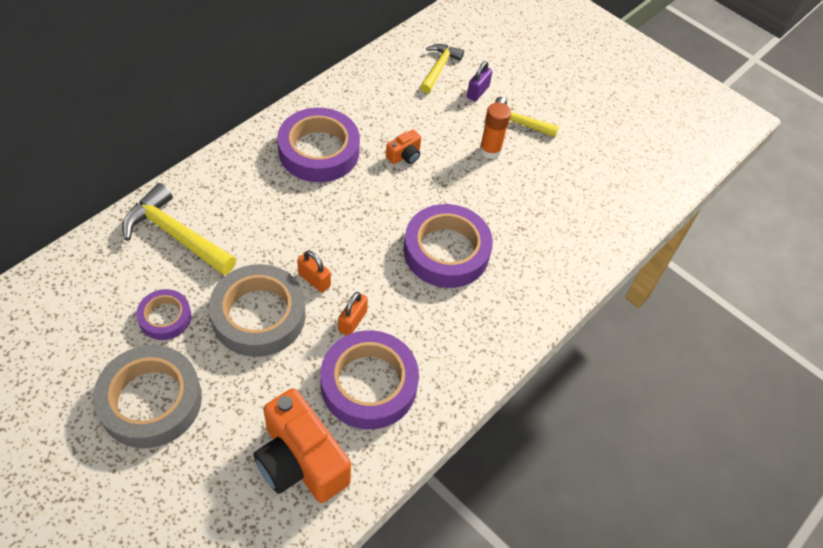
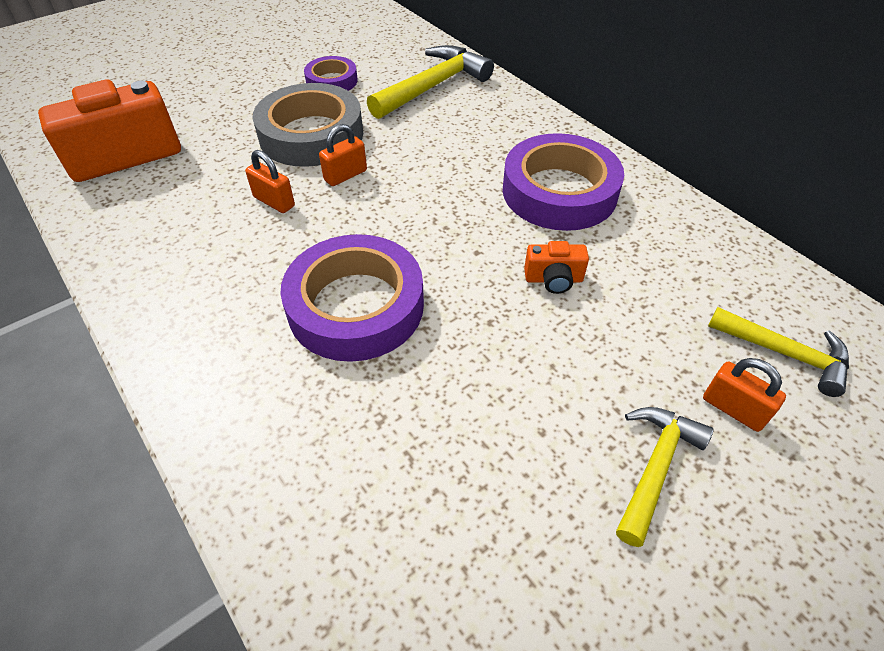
camera: 105 degrees right, 5 degrees down
(151, 401) = (244, 74): grey tape -> none
(369, 384) = (183, 208): purple tape -> none
(404, 156) = (553, 279): orange camera -> orange camera turned 60 degrees counterclockwise
(477, 92) = (733, 409): purple padlock -> orange padlock
(490, 150) = (572, 403): orange glue stick -> none

